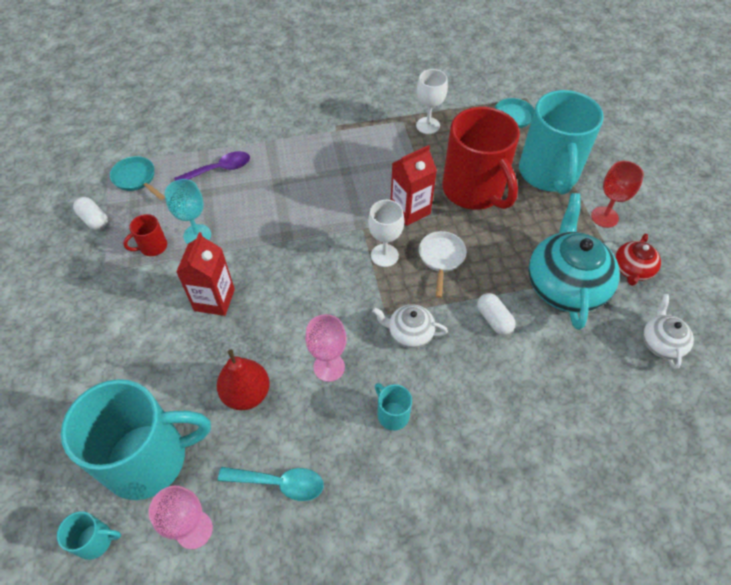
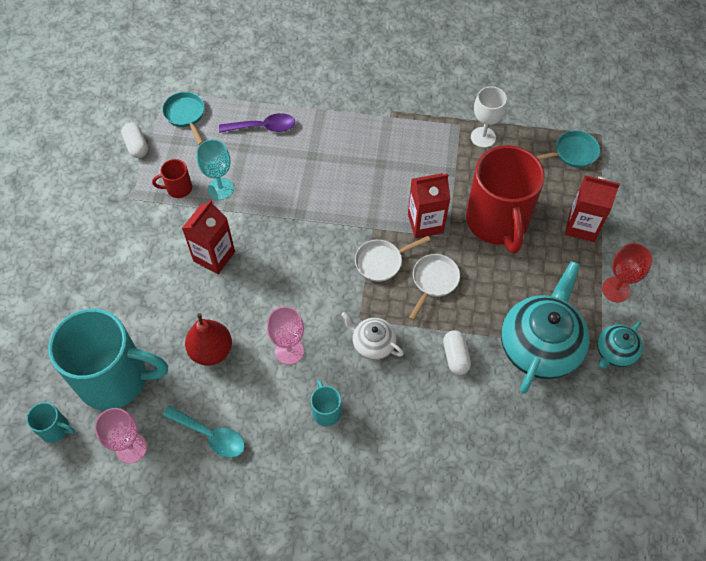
camera: 20 degrees right, 5 degrees up
(384, 255) = (381, 262): white goblet -> white pan
(548, 174) = (582, 226): turquoise mug -> red carton
(632, 270) = (614, 352): red teapot -> turquoise teapot
(661, 343) = (604, 431): white teapot -> none

